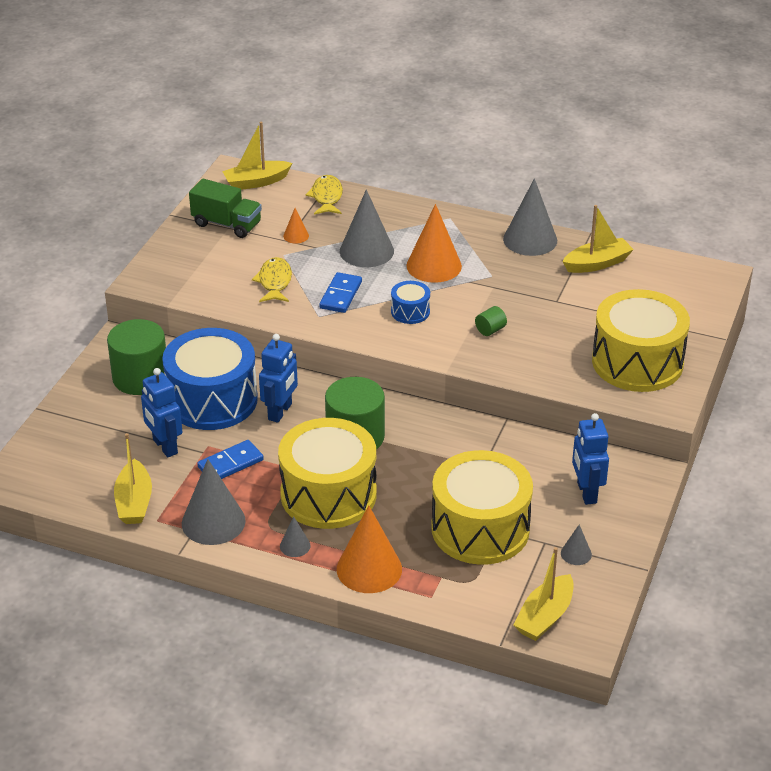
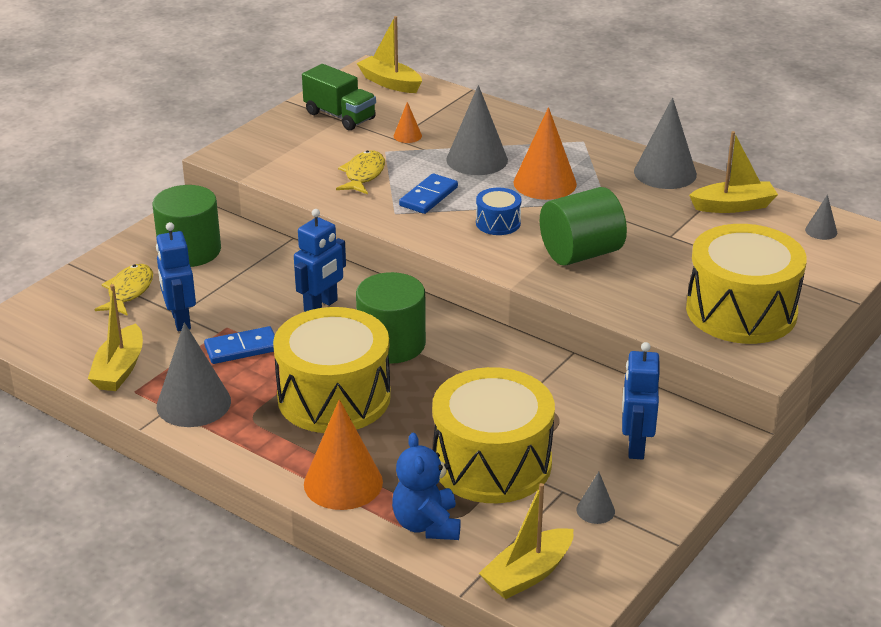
camera: 15 degrees right, 5 degrees down
(212, 400) = (254, 283): blue drum -> none
(256, 182) = (390, 83): yellow boat -> yellow boat turned 45 degrees clockwise
(295, 546) = (271, 443): grey cone -> grey cone (821, 231)
(326, 197) = (458, 105): yellow fish -> yellow fish (128, 291)
(450, 591) = (427, 524): none -> blue teddy bear
(490, 330) = (580, 253): green cylinder -> green cylinder, size x2.38

